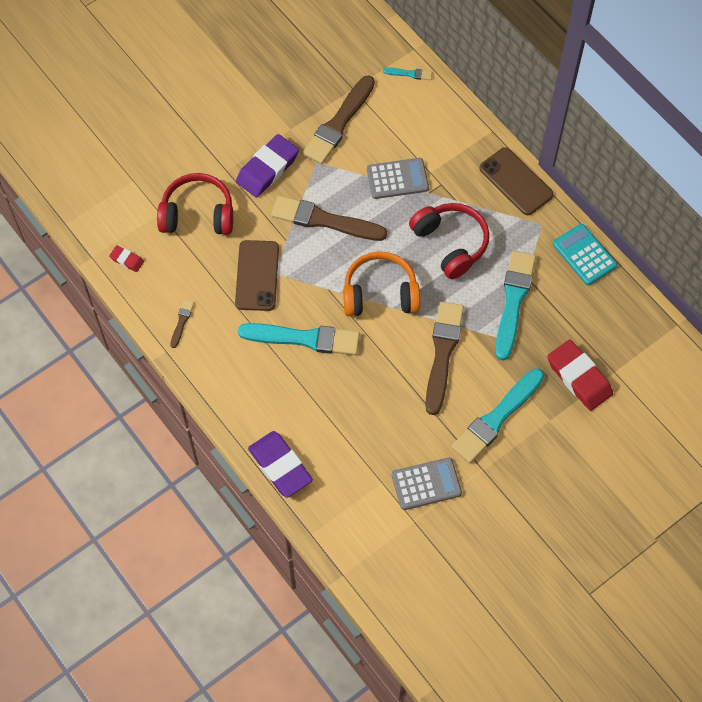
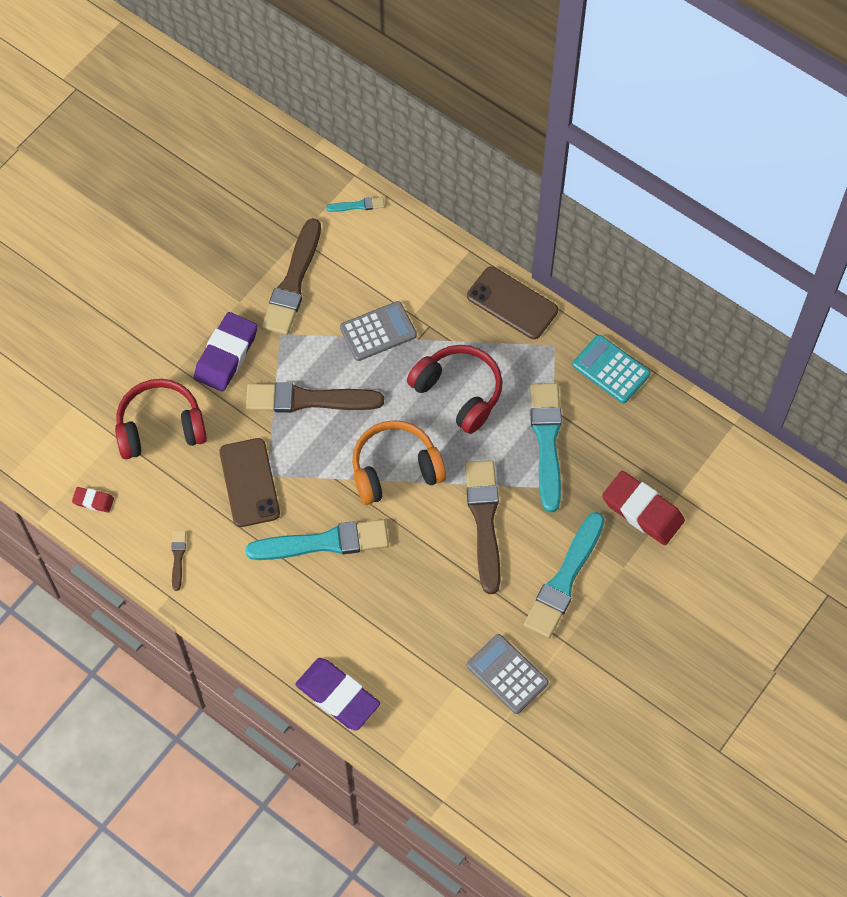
camera: 15 degrees left, 0 degrees up
(426, 484) = (507, 674): grey calculator -> grey calculator turned 105 degrees counterclockwise

